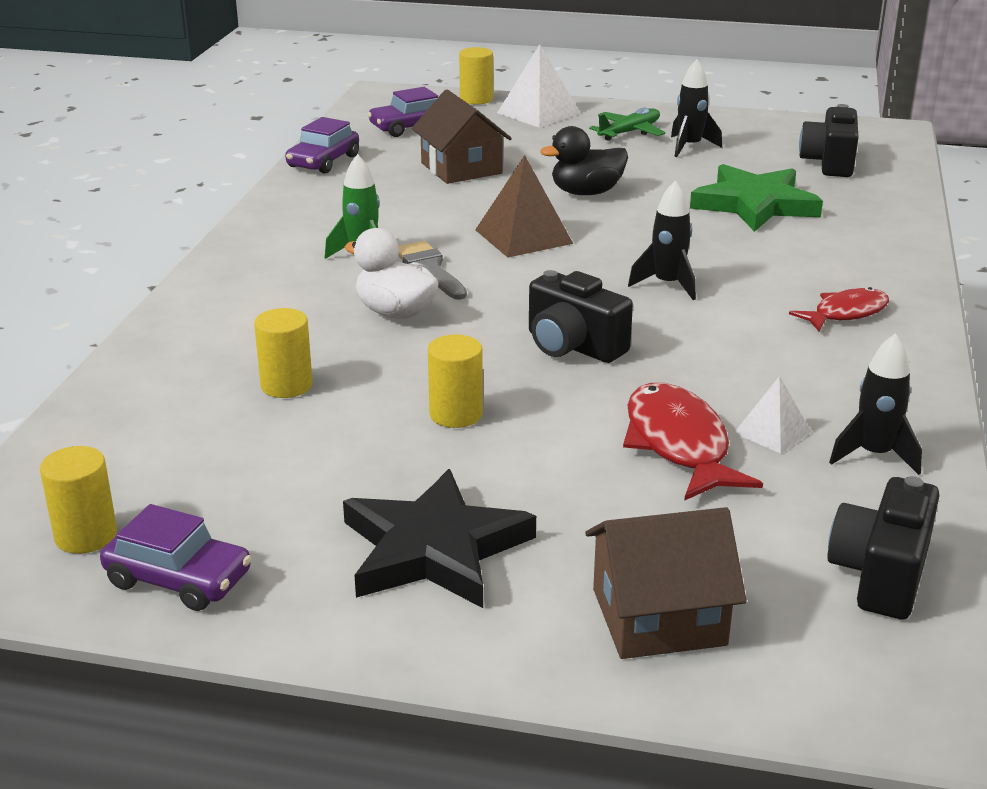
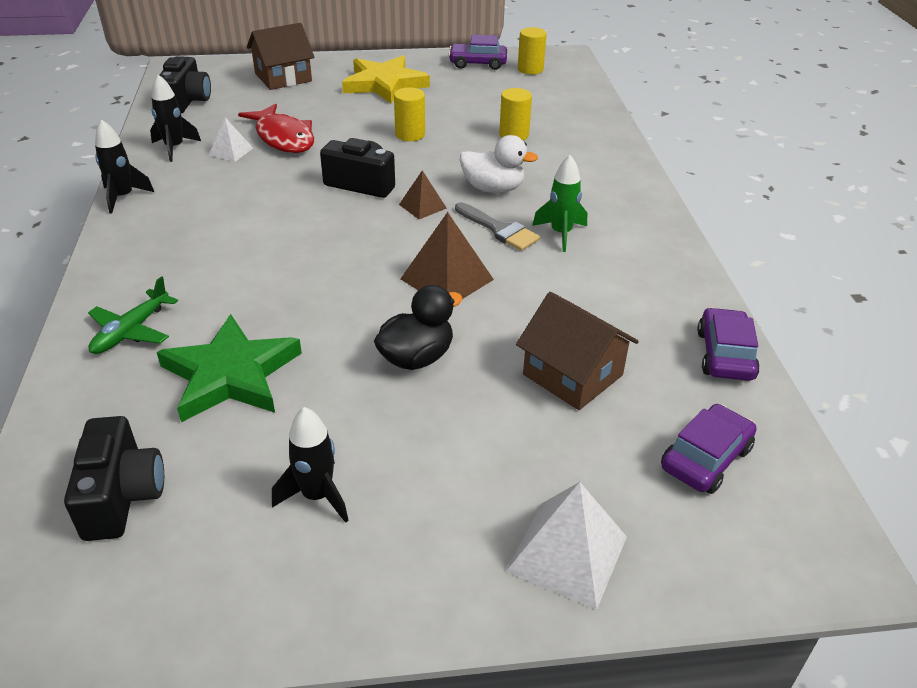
camera: 160 degrees right, 10 degrees up
(433, 549) = (384, 84): black star -> yellow star
(476, 99) = (688, 580): yellow cylinder -> none
(505, 306) = (422, 206): none -> brown pyramid
(629, 132) = (410, 520): green plane -> green plane (131, 331)
(667, 285) = (307, 247): black rocket -> black rocket (123, 197)
(845, 313) = (166, 243): red fish -> none

